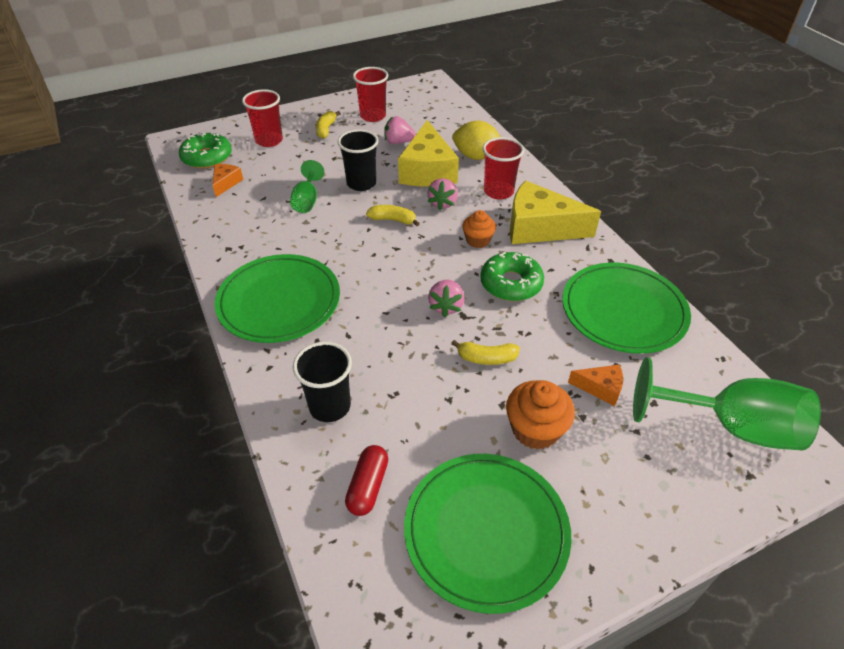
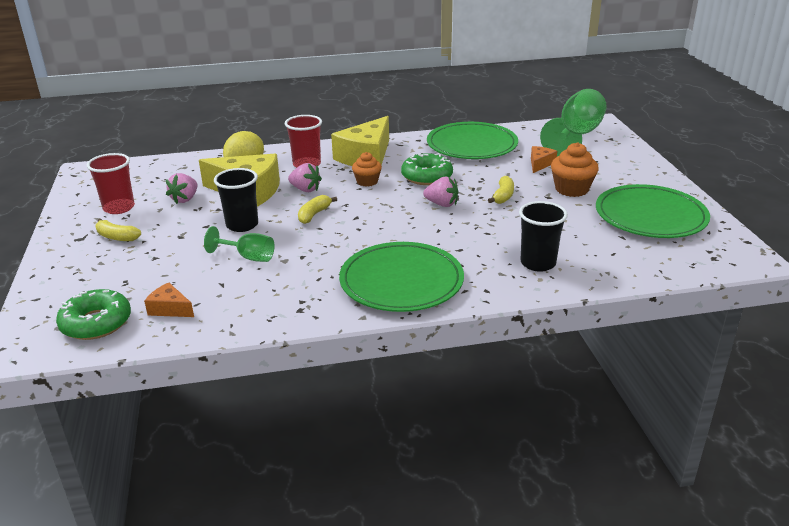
camera: 75 degrees left, 15 degrees down
(269, 140) = (102, 275): red cup -> none
(368, 486) = (615, 253): red capsule -> none

